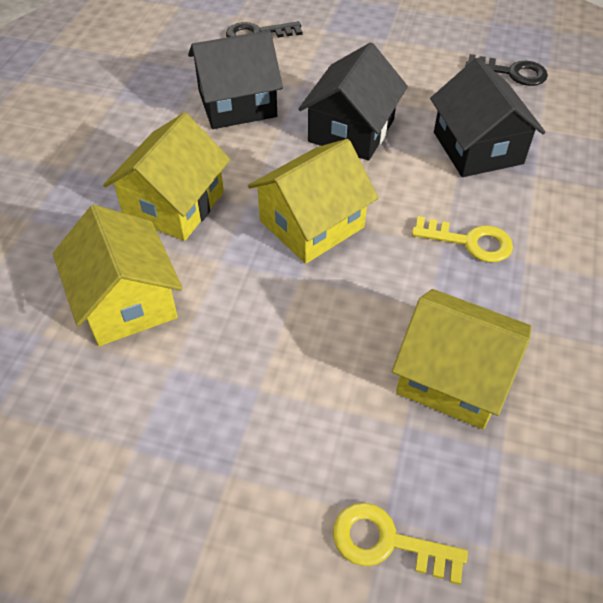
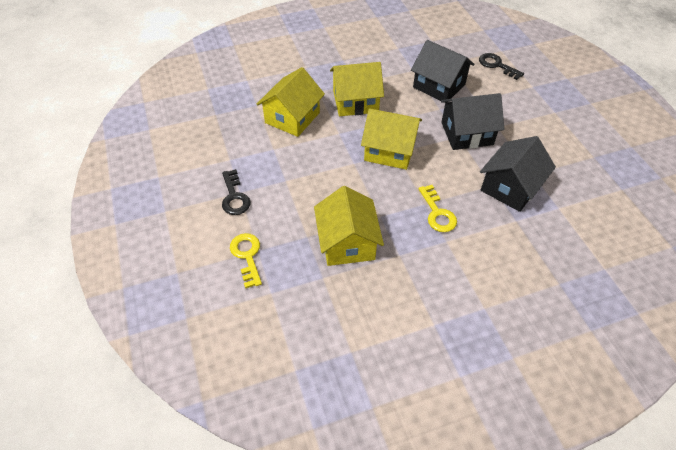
camera: 55 degrees right, 0 degrees up
(512, 72) = (593, 176): black key -> black key (234, 197)

